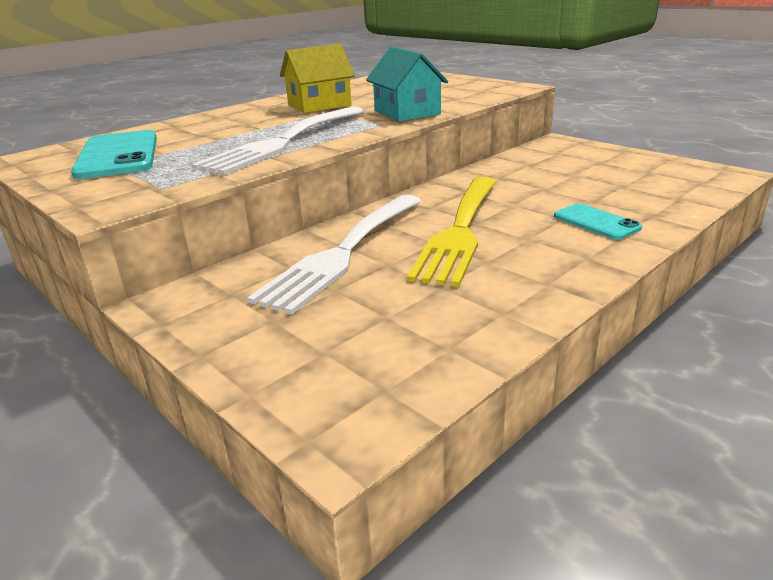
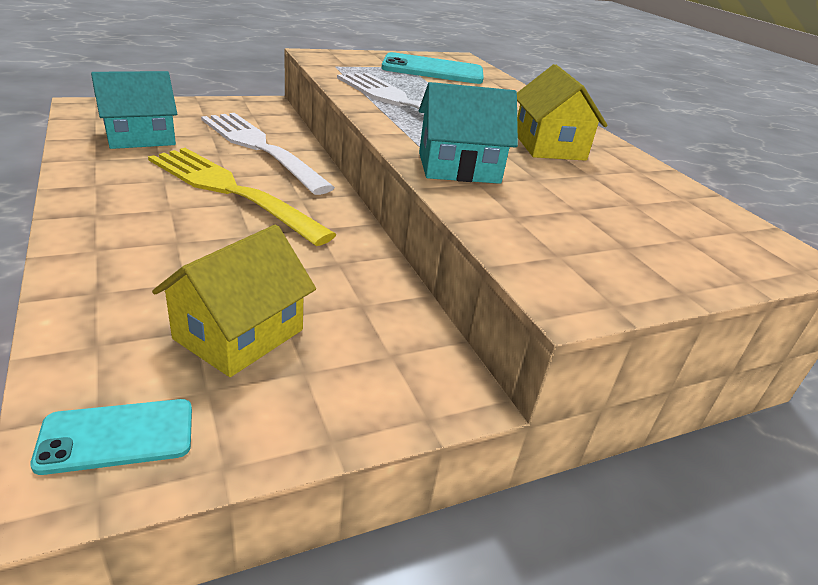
camera: 105 degrees right, 5 degrees up
(407, 321) = (140, 137): none -> turquoise house
(596, 222) = (140, 253): turquoise phone -> turquoise phone (117, 436)
(605, 177) = (239, 334): none -> yellow house

